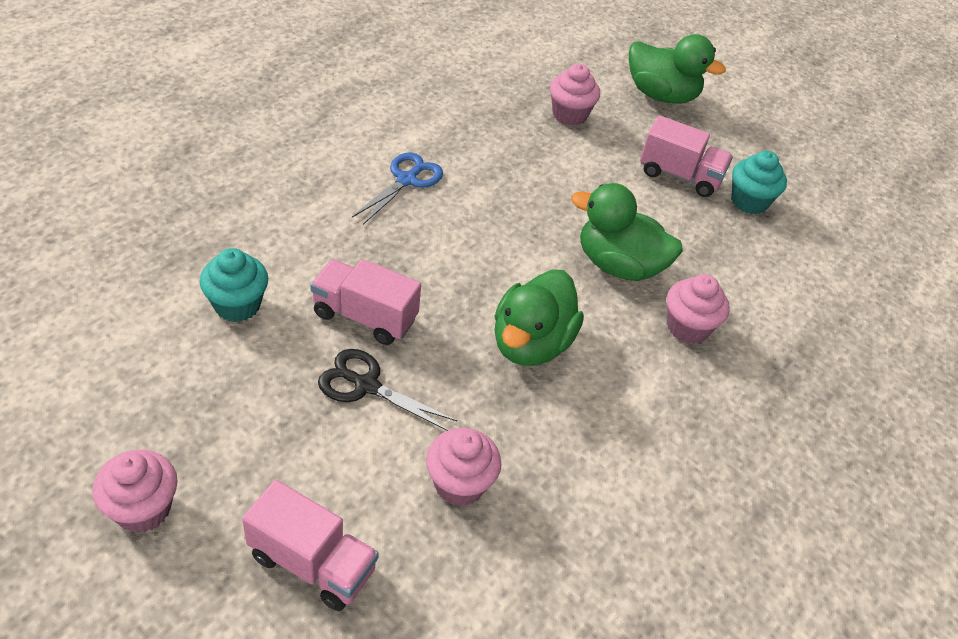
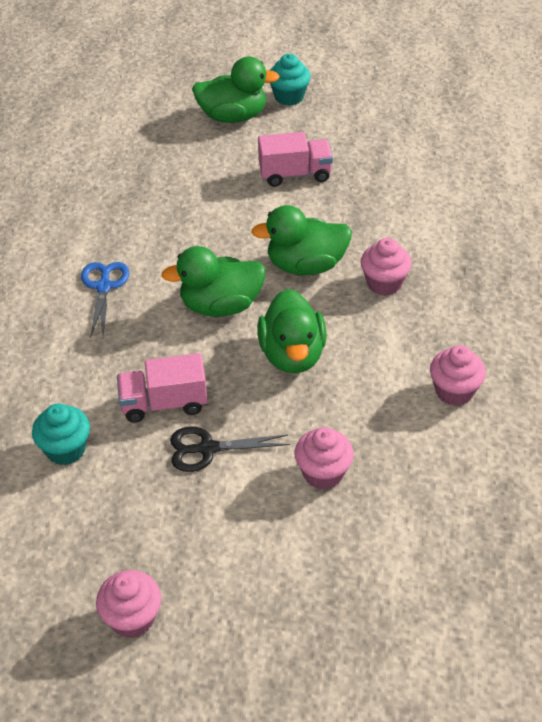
camera: 25 degrees left, 0 degrees up
(312, 563) = (274, 578): pink truck -> none
(500, 256) = (221, 305): none -> green duck
(569, 115) = (179, 168): pink cupcake -> pink cupcake (454, 391)
(749, 202) = (356, 168): turquoise cupcake -> turquoise cupcake (289, 97)

